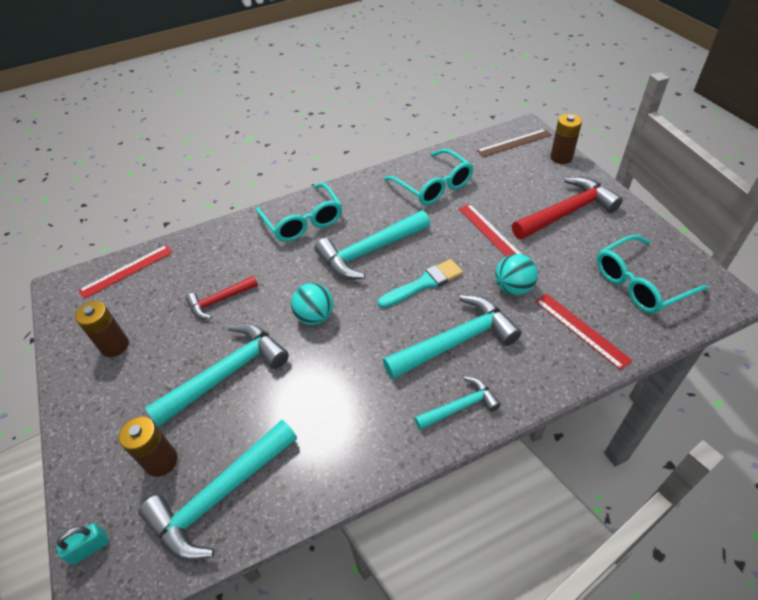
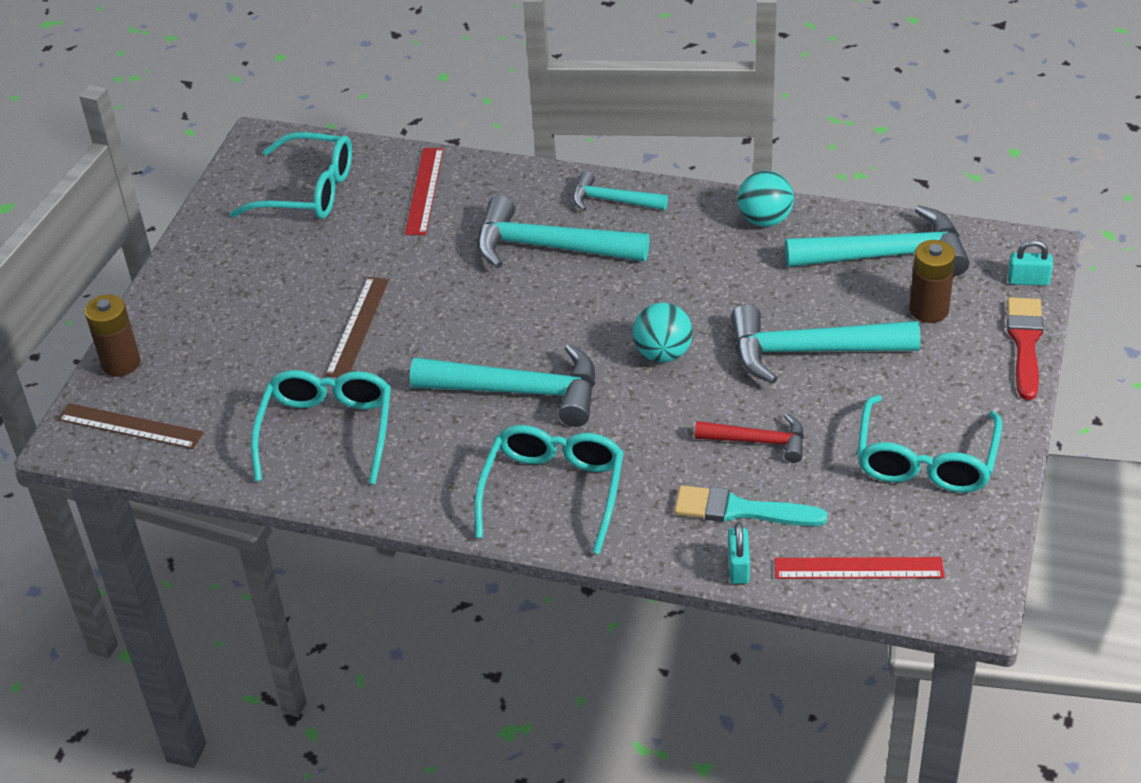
camera: 140 degrees left, 5 degrees down
(75, 477) = (1025, 343): none -> red brush
(115, 346) = (925, 460): brown battery -> turquoise glasses
(188, 240) = (738, 567): none -> turquoise padlock
(424, 283) = (507, 317): turquoise brush -> turquoise brush (741, 510)
(490, 232) = (358, 327): red ruler -> brown ruler
(513, 288) = (426, 258): turquoise ball -> turquoise ball (765, 220)
(566, 212) = (244, 294): red hammer -> none

